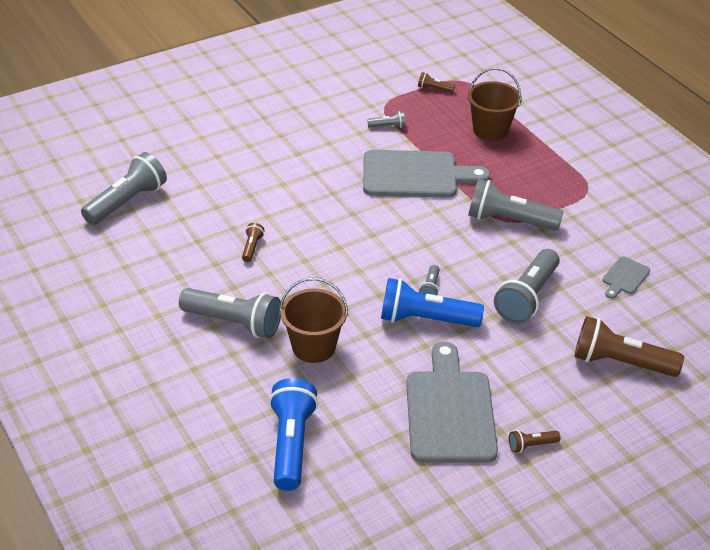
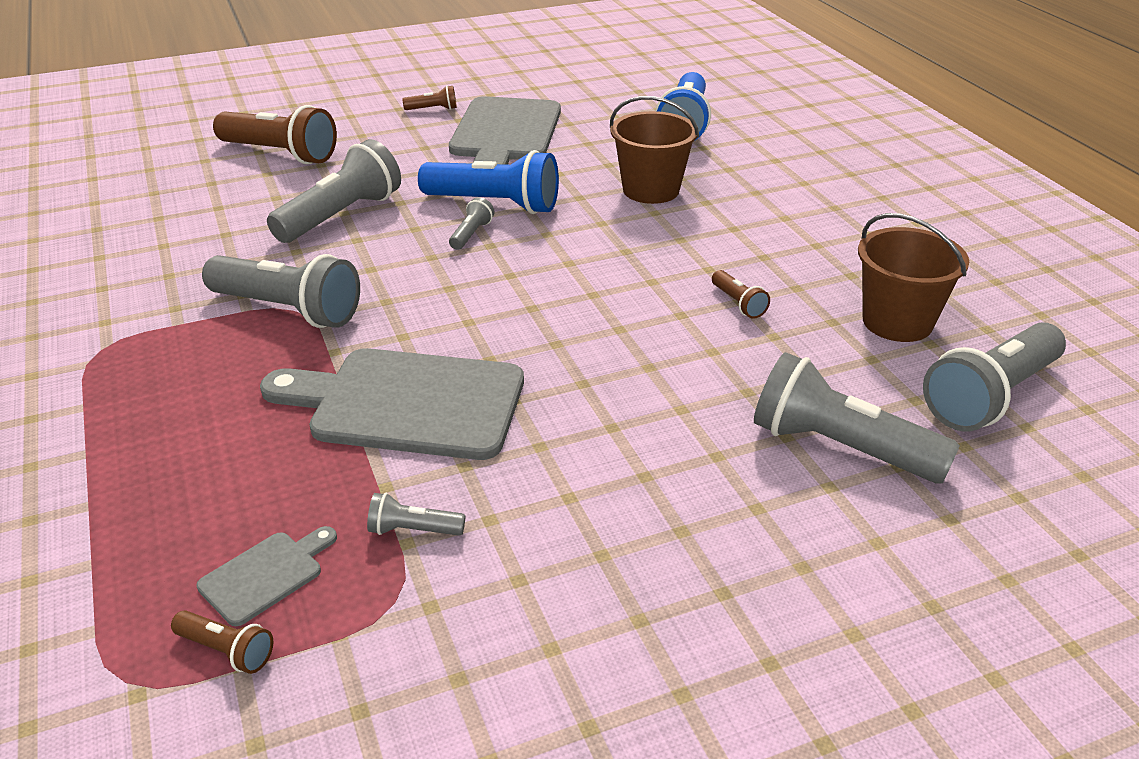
camera: 170 degrees left, 5 degrees down
(234, 323) = (757, 218): grey flashlight -> grey flashlight (840, 447)
(252, 247) = (738, 303): brown flashlight -> brown flashlight turned 45 degrees counterclockwise
(490, 130) = (177, 497): brown bucket -> brown bucket (897, 322)
(624, 277) = (182, 226): grey cutting board -> grey cutting board (266, 575)

